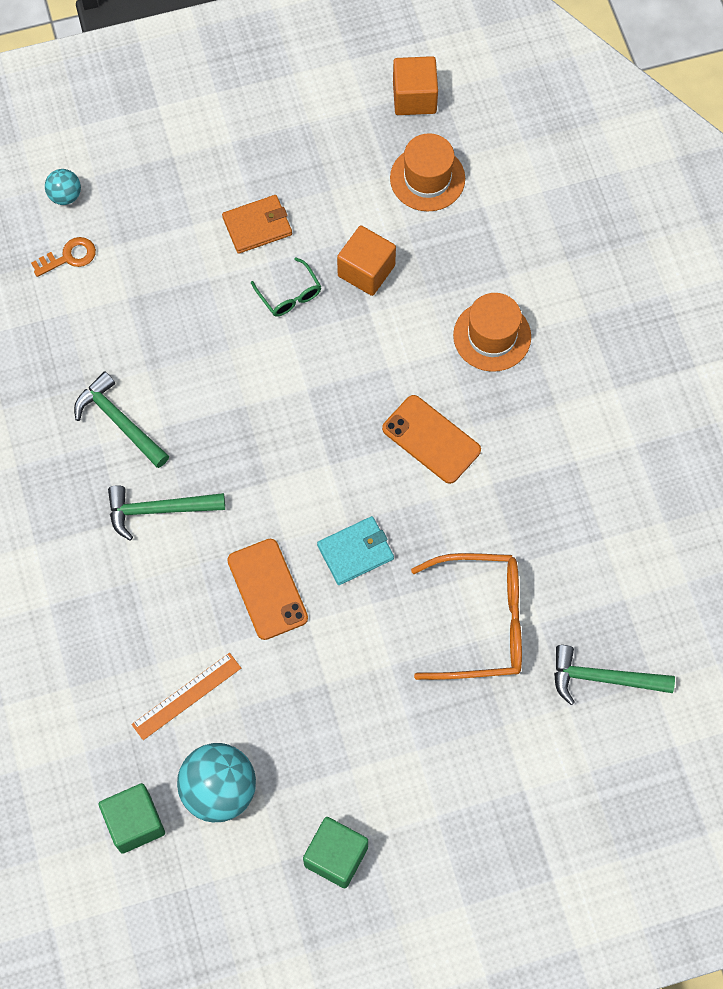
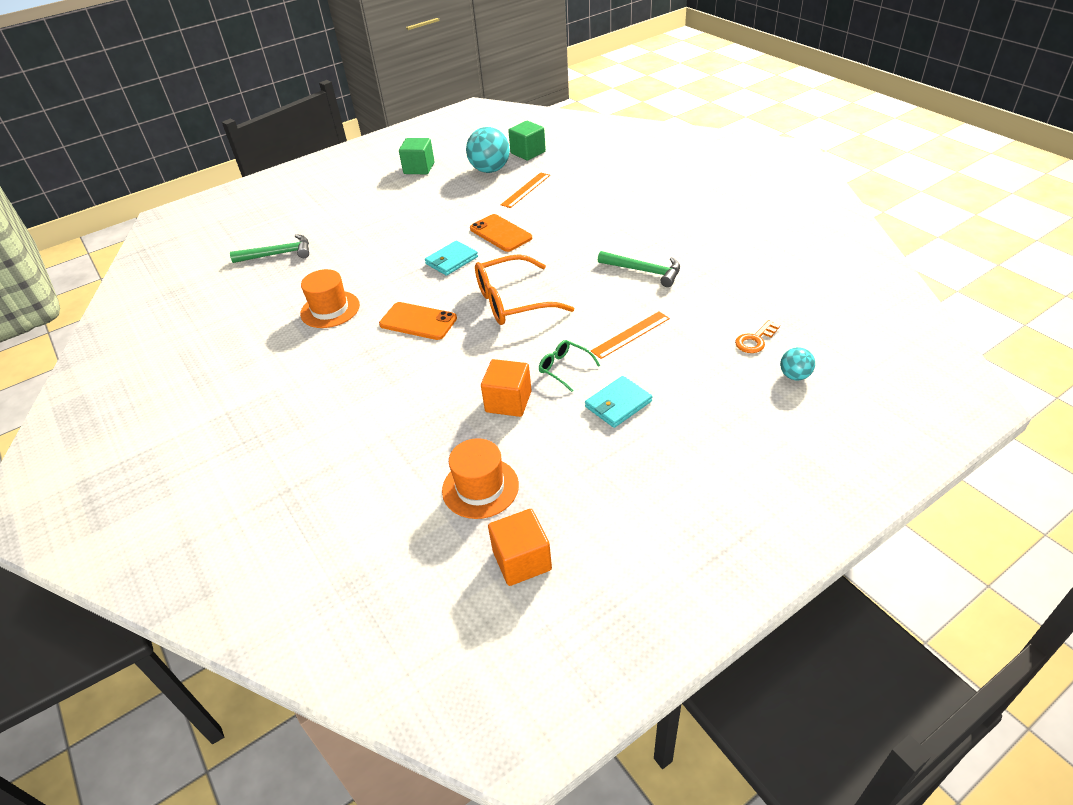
camera: 165 degrees right, 25 degrees down
(159, 510) = (588, 244): green hammer -> none
(194, 317) = (630, 334): none -> orange ruler
(257, 226) = (618, 404): orange wallet -> turquoise wallet
(482, 622) = (360, 255): orange glasses -> orange glasses (512, 301)
(492, 336) = (386, 390): orange hat -> orange hat (330, 309)

